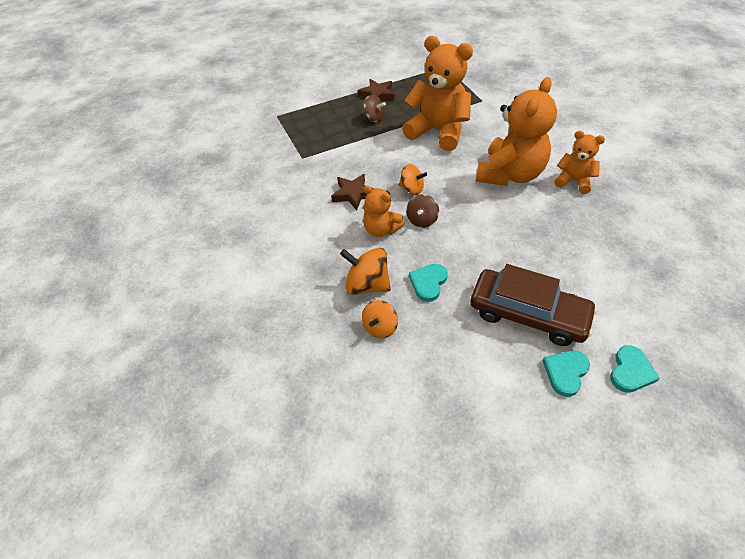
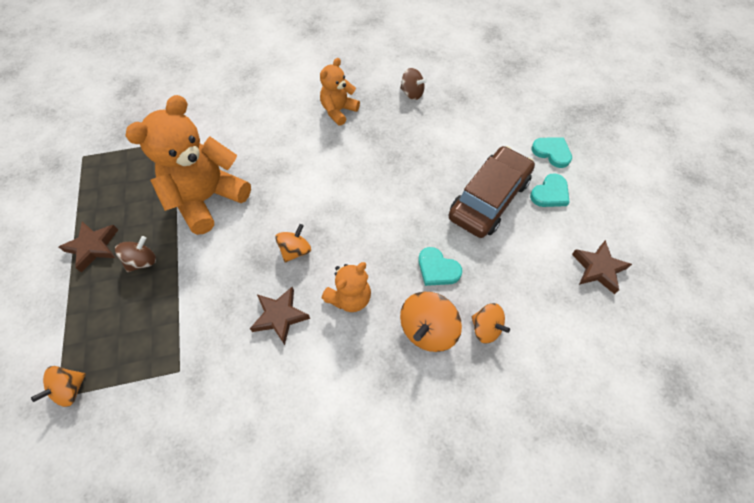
camera: 80 degrees left, 10 degrees up
(282, 119) = (70, 389): none -> orange spinning top
(422, 220) = (348, 253): brown spinning top -> brown spinning top (412, 93)
(482, 427) = (598, 269): none -> brown star
(509, 174) = (309, 155): orange teddy bear -> none
(565, 372) = (550, 193): turquoise heart -> turquoise heart turned 90 degrees counterclockwise

